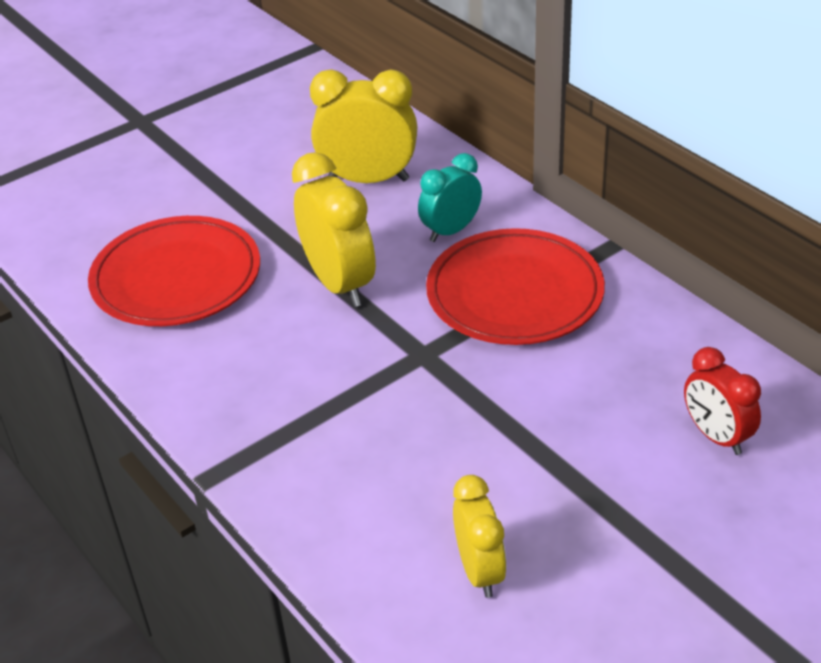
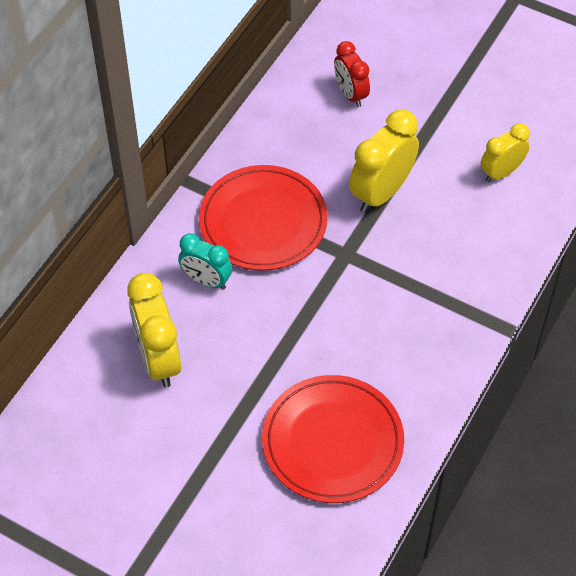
camera: 115 degrees left, 15 degrees up
(339, 284) = (295, 329): yellow clock -> yellow clock (381, 193)
(716, 436) = (350, 94): red clock -> red clock turned 120 degrees clockwise

